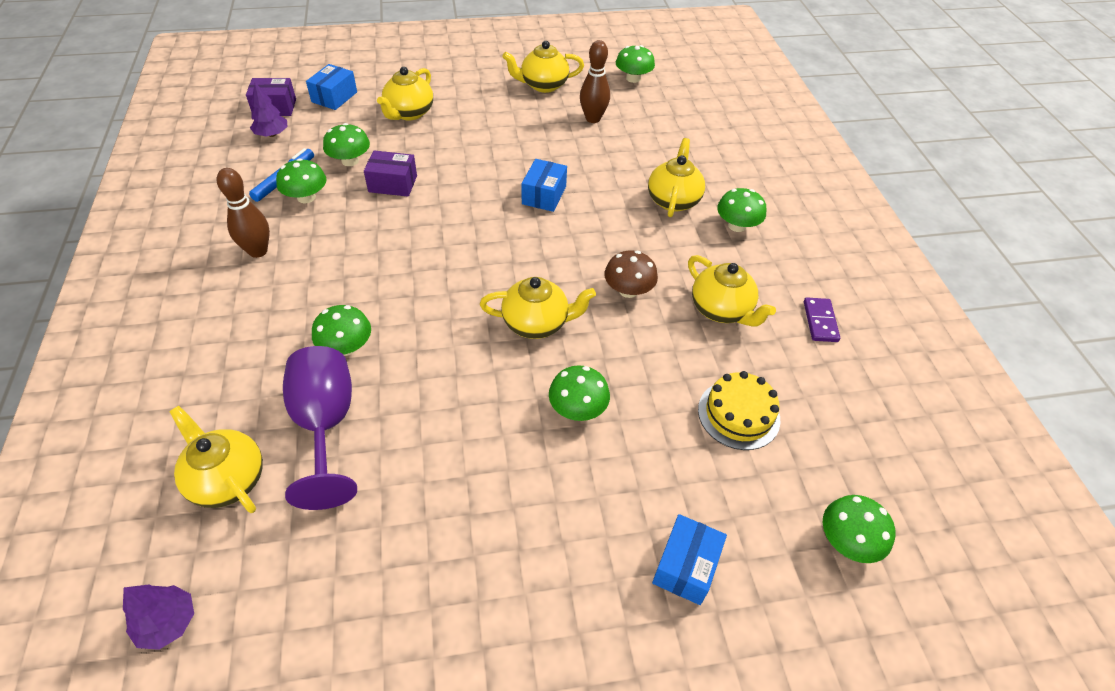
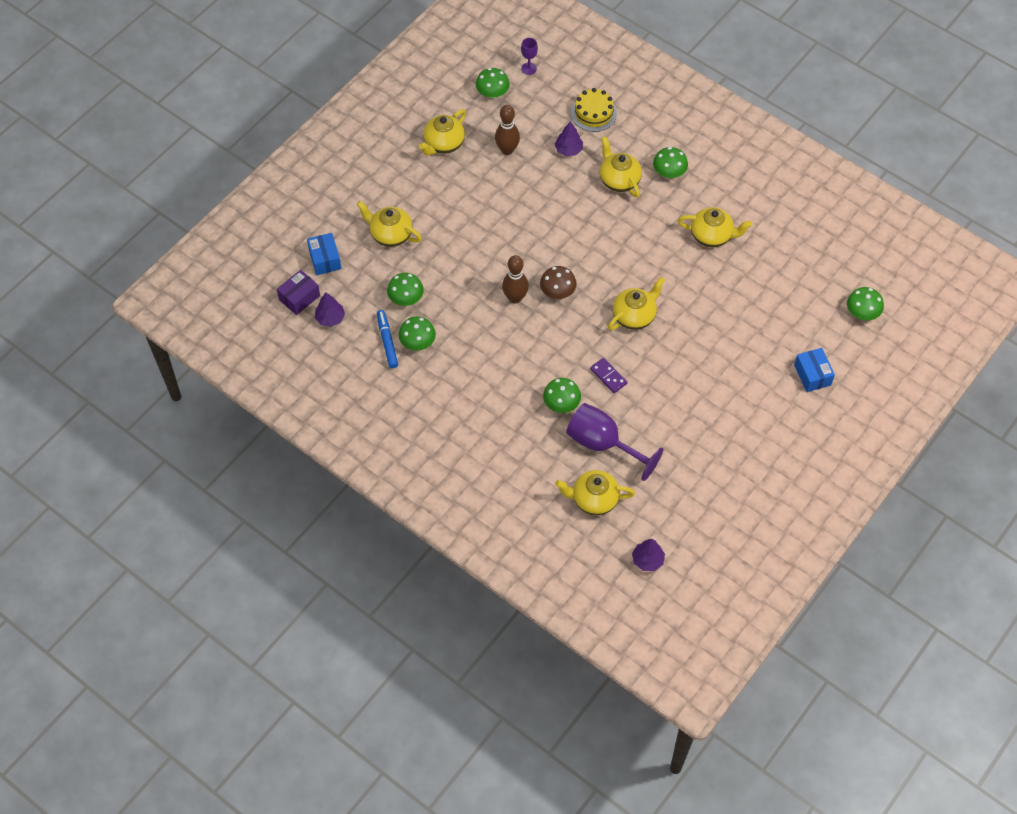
camera: 40 degrees left, 10 degrees up
(258, 251) = (442, 394): brown bowling pin -> brown bowling pin (515, 298)
(393, 184) = (453, 294): purple box -> none
(409, 113) = (390, 234): yellow teapot -> yellow teapot turned 135 degrees clockwise
(544, 195) = (546, 233): blue box -> none
(577, 408) = (701, 344): green mushroom -> none
(628, 290) = (657, 260): brown mushroom -> brown mushroom (557, 291)
(651, 150) = (568, 150): none -> purple tree
(688, 81) = (529, 68): none -> purple goblet
(738, 414) = (771, 289): yellow cake -> yellow cake (593, 113)
(820, 321) = (762, 205): purple domino -> purple domino (608, 376)

